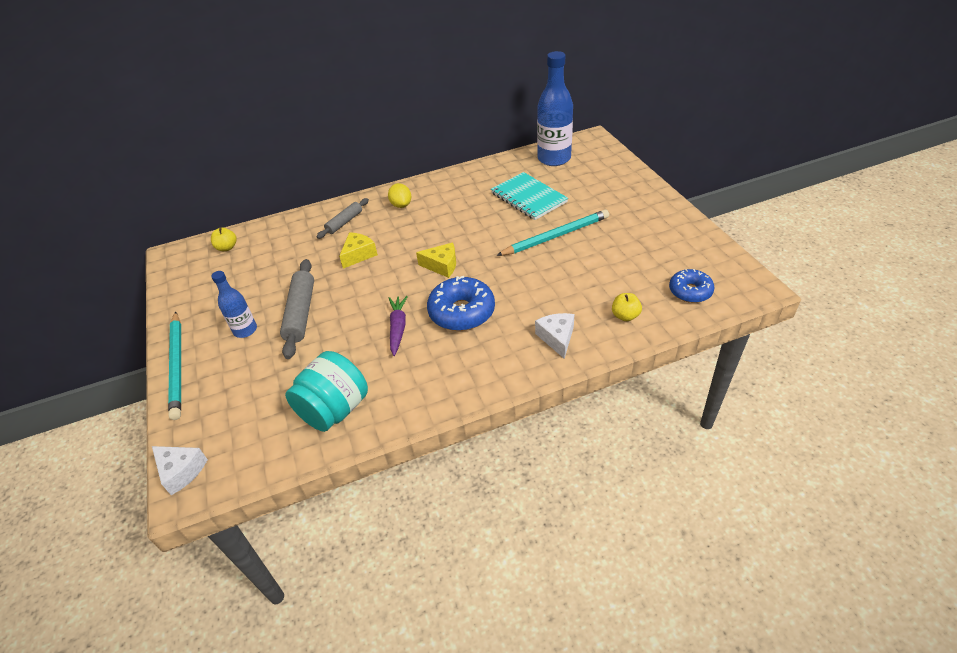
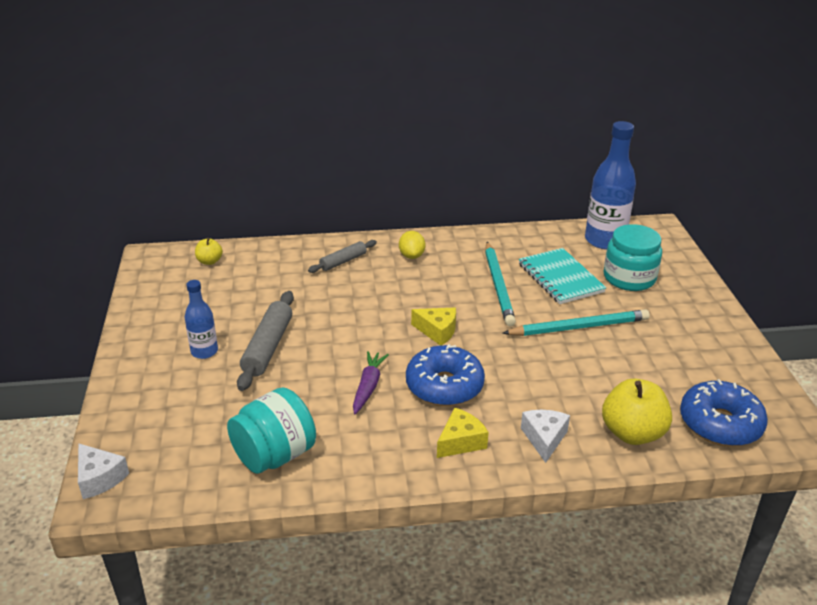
camera: 10 degrees right, 10 degrees down
(178, 366) = (125, 371): turquoise pencil -> turquoise pencil (498, 285)
(358, 255) = (348, 299): yellow cheese -> yellow cheese (460, 442)
(583, 186) = (629, 278): none -> turquoise jar
(625, 316) = (632, 433): yellow apple -> yellow apple, size x1.92
(690, 291) = (720, 424): blue donut -> blue donut, size x1.58

